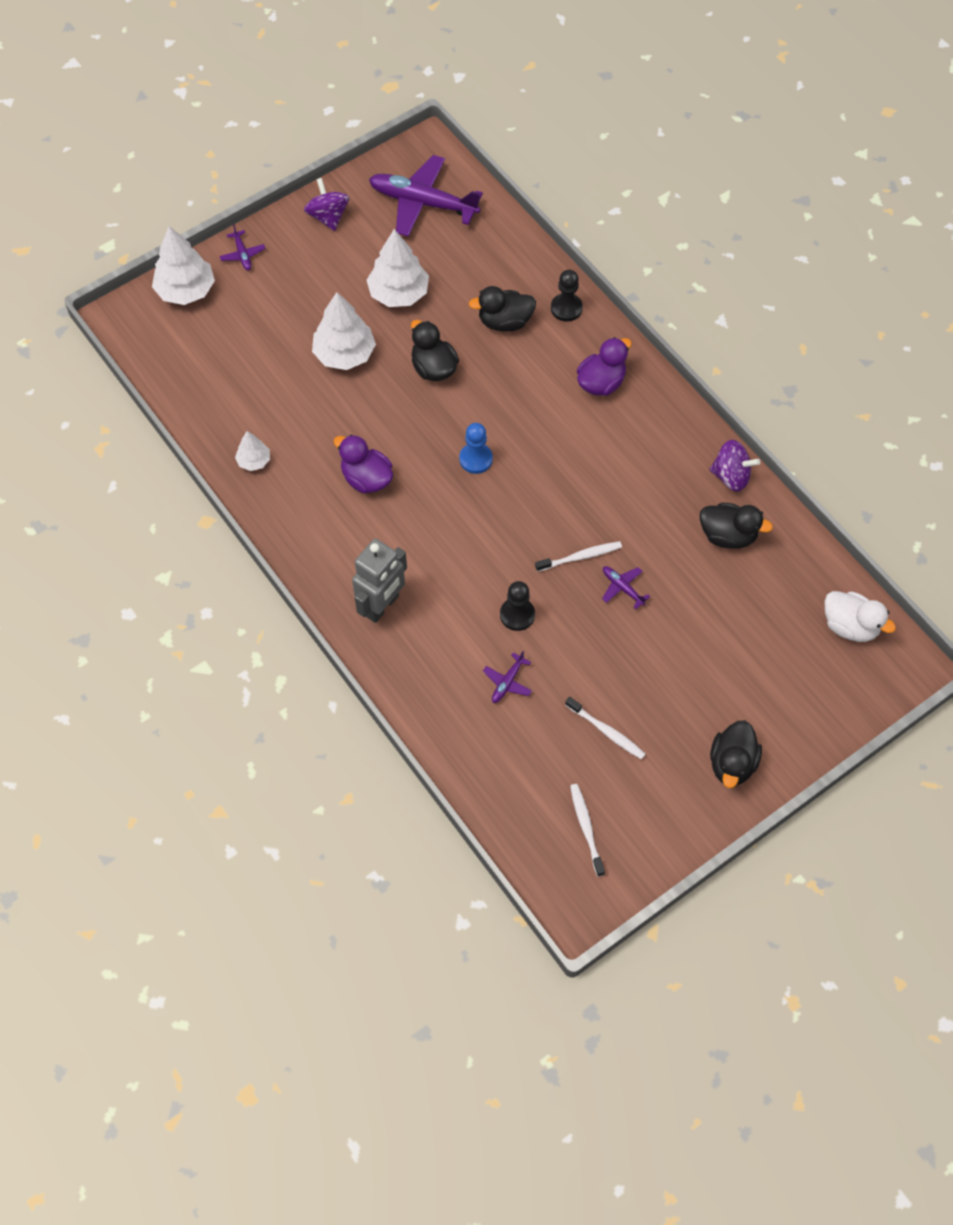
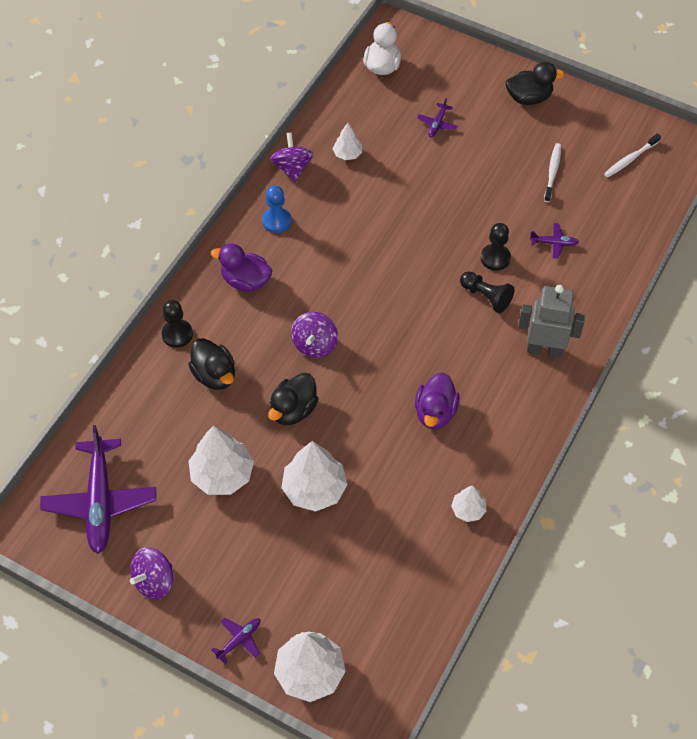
camera: 115 degrees left, 5 degrees down
(473, 583) = (486, 297): none -> black pawn
(476, 459) = (370, 340): blue pawn -> blue pawn (276, 221)
(496, 411) = (315, 344): none -> purple spinning top
(580, 557) = (420, 237): white toothbrush -> none
(622, 588) = (431, 201): purple plane -> purple plane (437, 124)
(728, 535) = (347, 154): black duck -> white tree

